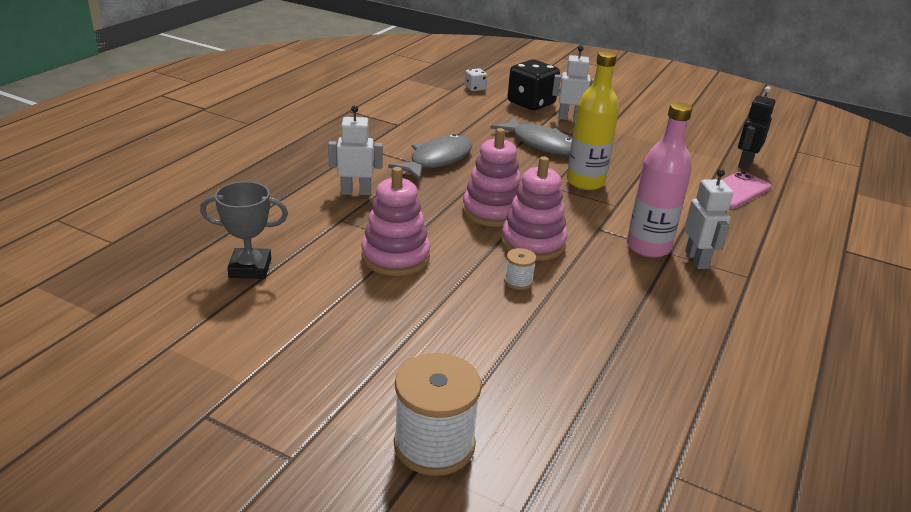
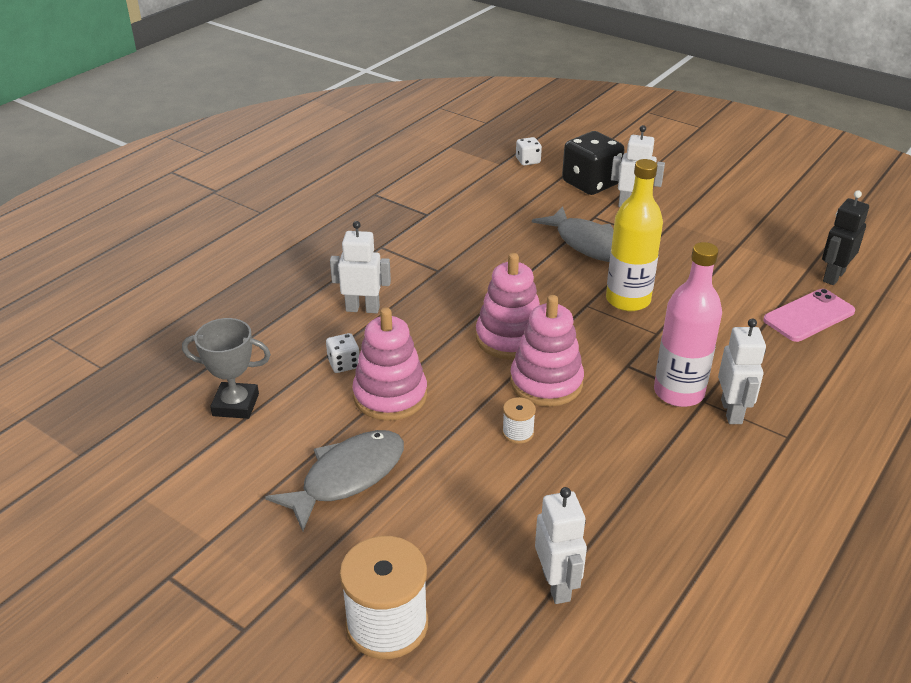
camera: 10 degrees right, 5 degrees up
(347, 234) = (344, 364): none -> white dice
(437, 160) = (462, 266): grey fish -> grey fish (347, 477)
(586, 401) = (556, 585): none -> white robot

